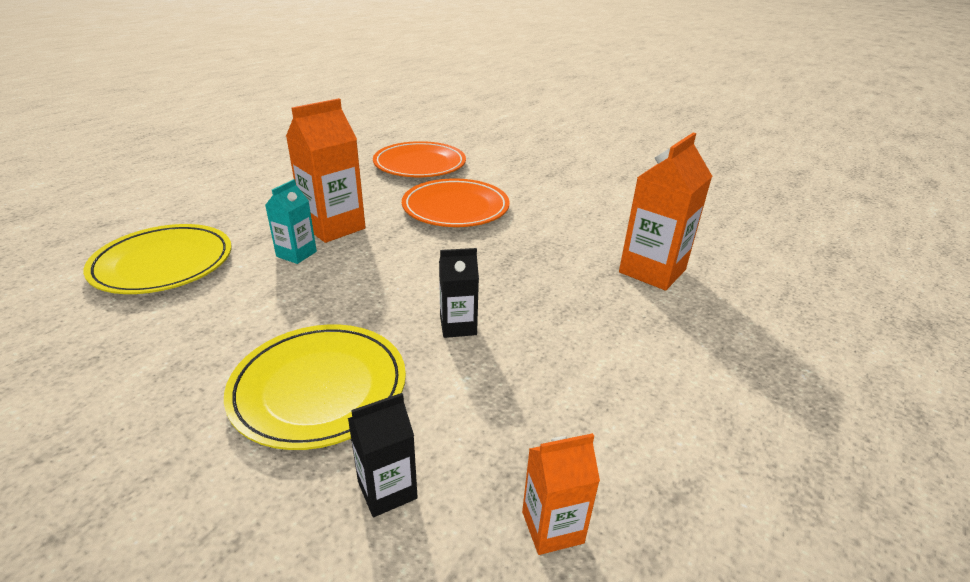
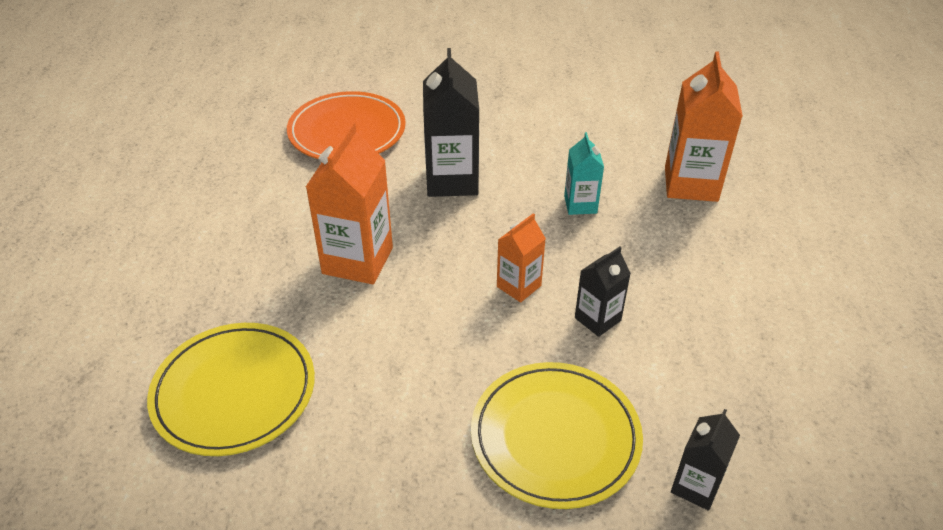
camera: 30 degrees left, 10 degrees up
(296, 254) = (361, 312): turquoise carton -> turquoise carton (580, 204)
(455, 208) = (452, 180): orange plate -> black carton
(552, 527) = (818, 448): orange carton -> orange carton (519, 286)

